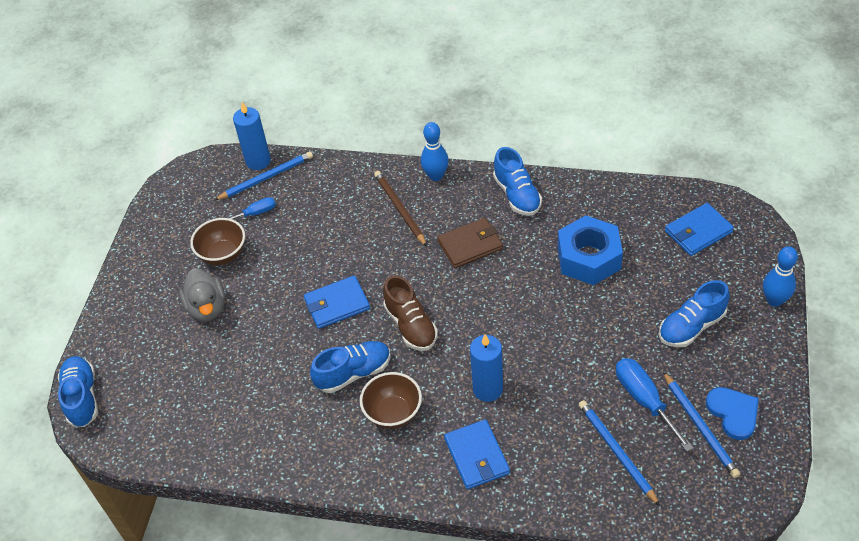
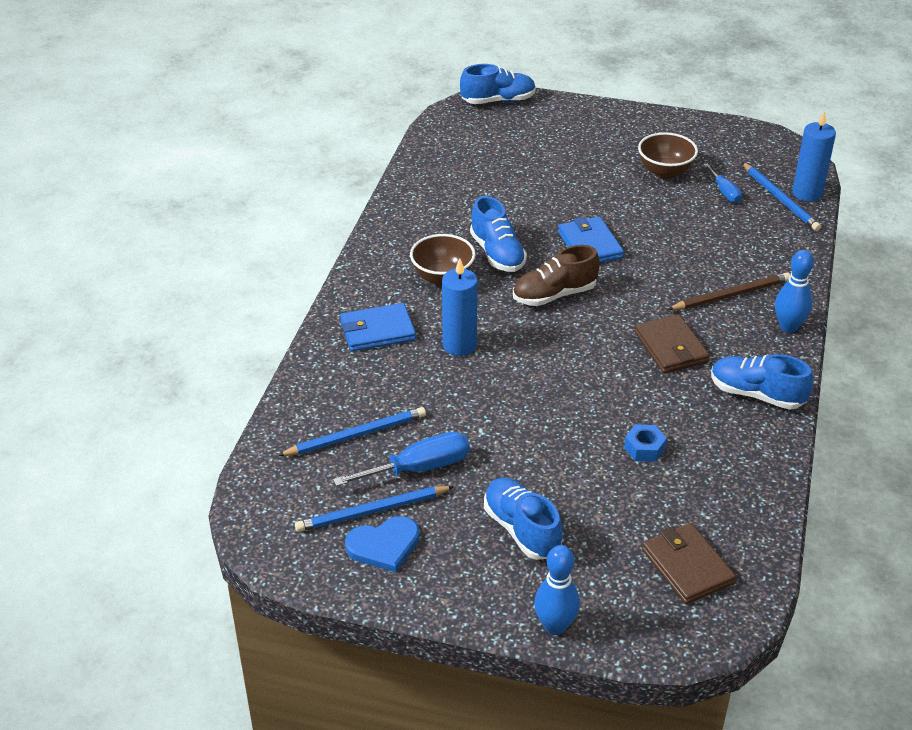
camera: 90 degrees right, 10 degrees down
(207, 308) = (594, 164): grey duck -> none
(517, 195) = (756, 394): blue shoe -> blue shoe turned 45 degrees clockwise
(588, 258) = (644, 448): blue nut -> blue nut, size x0.45
(698, 232) = (687, 566): blue wallet -> brown wallet

